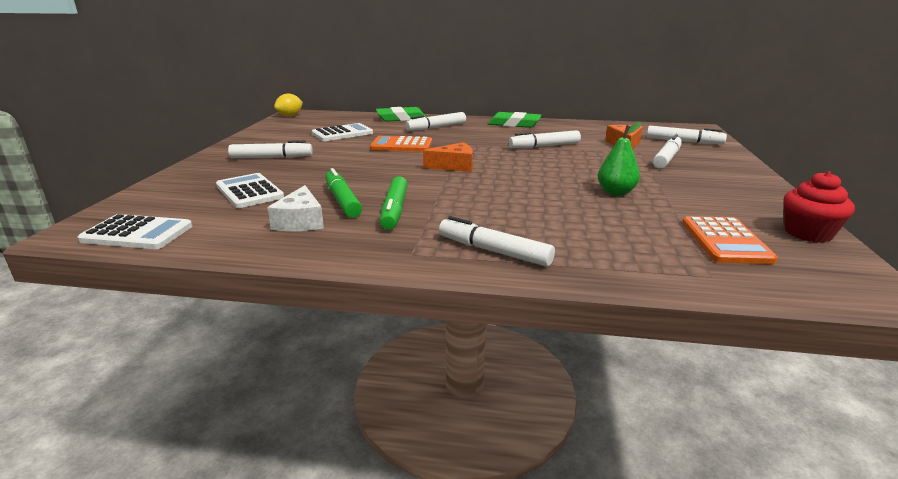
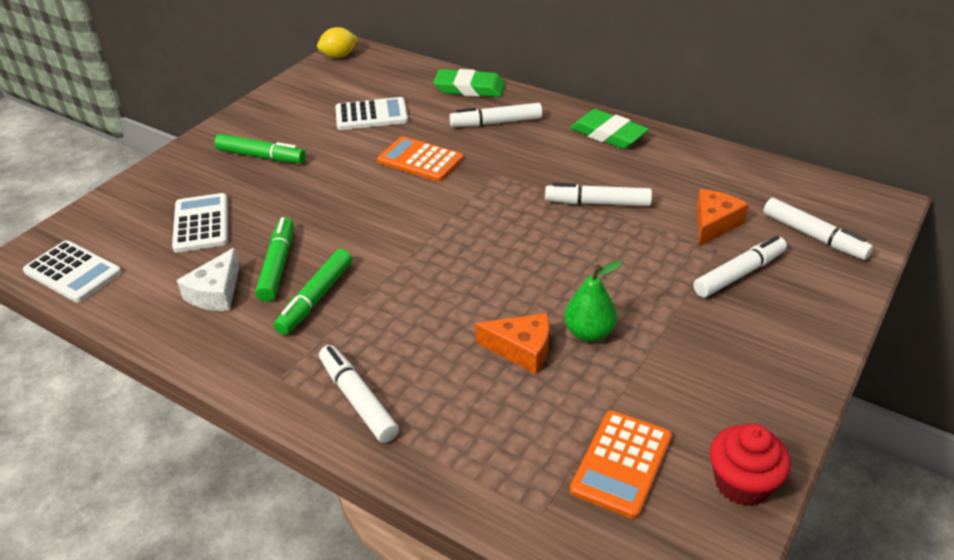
camera: 25 degrees right, 15 degrees up
(271, 157) = (261, 156): white marker -> green marker
(454, 166) = (445, 224): orange cheese -> orange cheese (521, 349)

